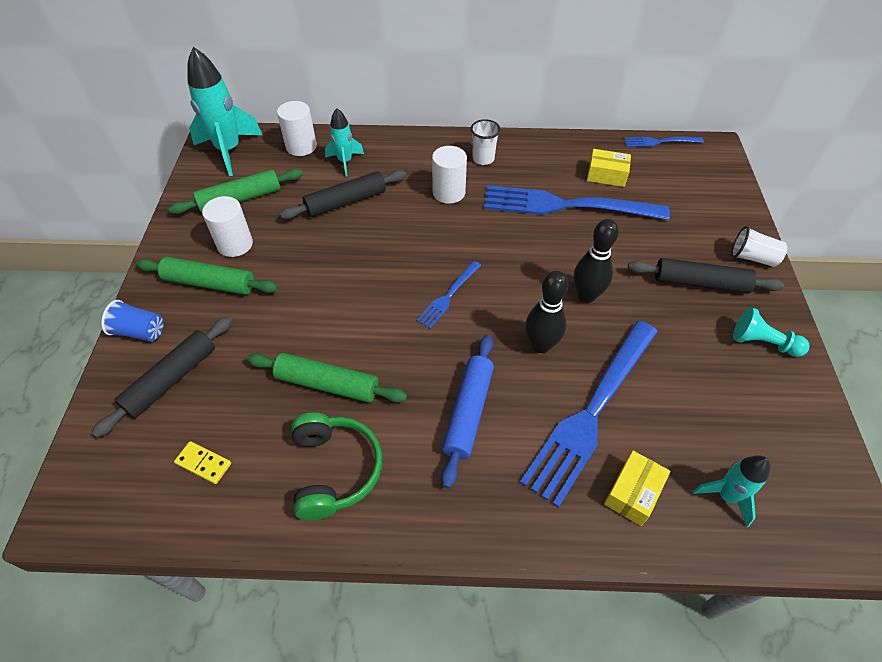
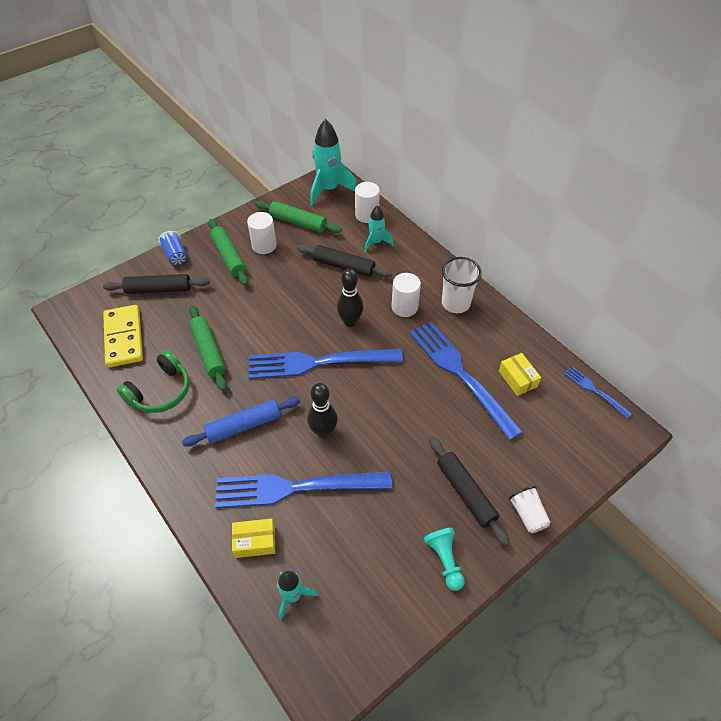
camera: 50 degrees right, 0 degrees up
(203, 463) = (124, 338): yellow domino -> yellow domino, size x2.23
(448, 296) = (318, 363): blue fork -> blue fork, size x2.13
(483, 159) = (455, 303): white cup -> white cup, size x1.55
(586, 296) = (387, 432): black bowling pin -> black bowling pin (350, 321)

